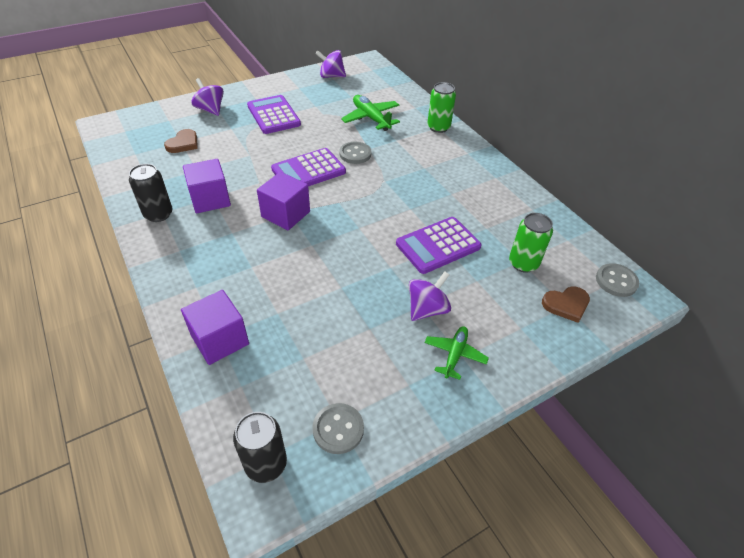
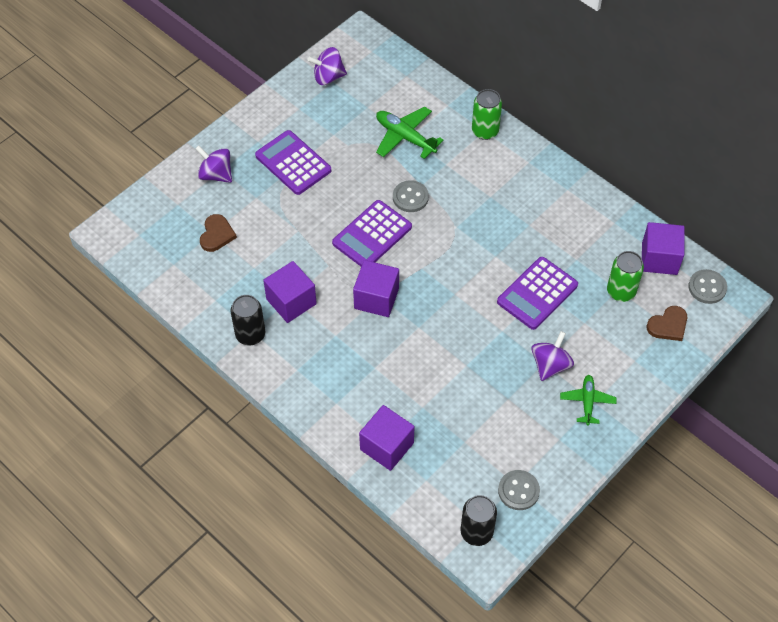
camera: 15 degrees left, 10 degrees up
(570, 246) = (659, 258): none -> purple cube

